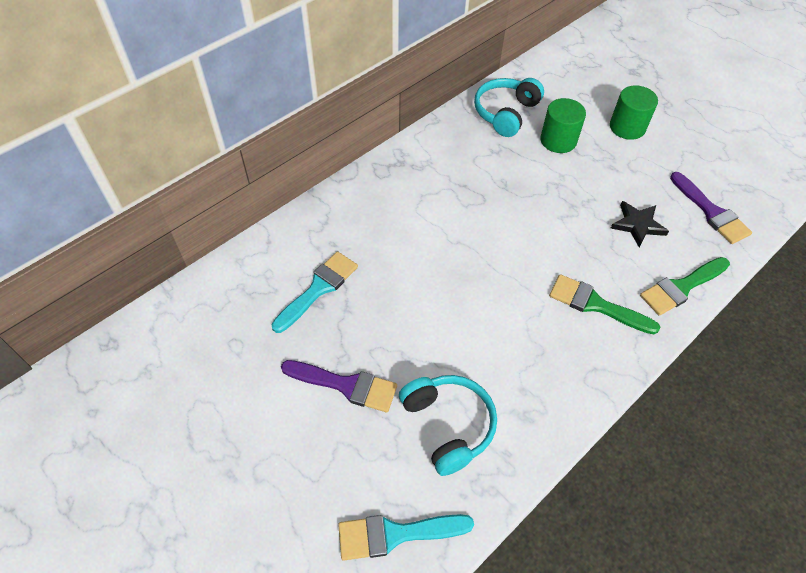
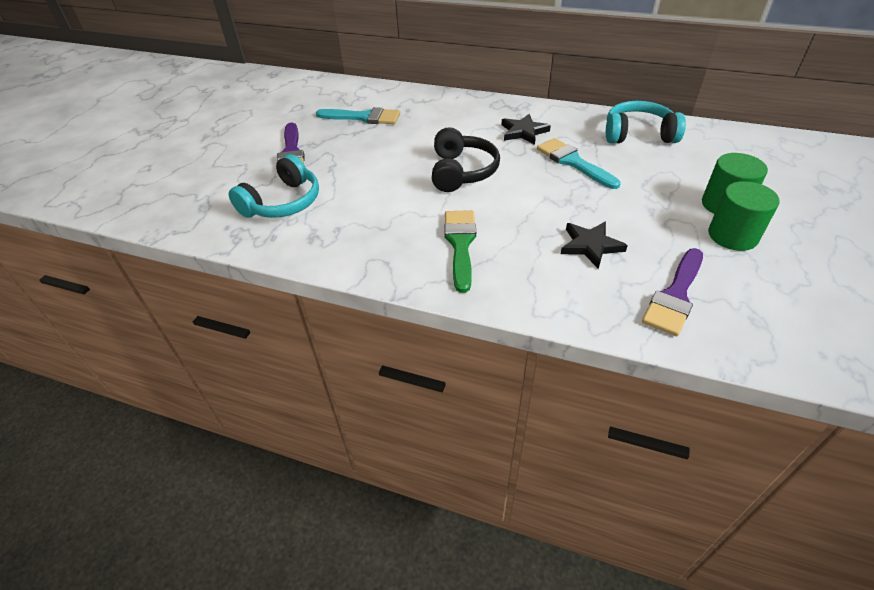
camera: 65 degrees right, 10 degrees down
(396, 534) = (185, 207): turquoise brush -> turquoise brush (573, 162)
(448, 179) = (523, 132): none -> black star
(486, 254) = (461, 172): none -> black headphones
(558, 140) = (643, 170): green cylinder -> green cylinder (732, 236)
(681, 287) = (536, 296): green brush -> none

